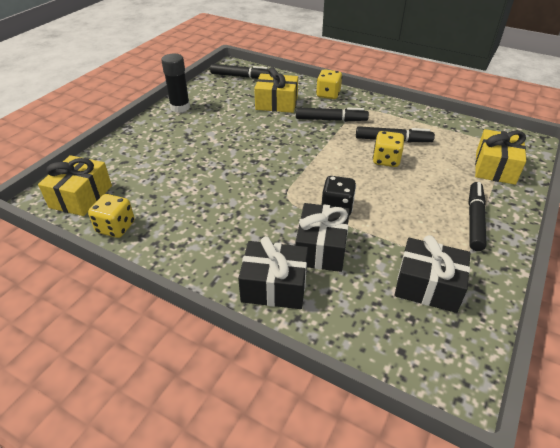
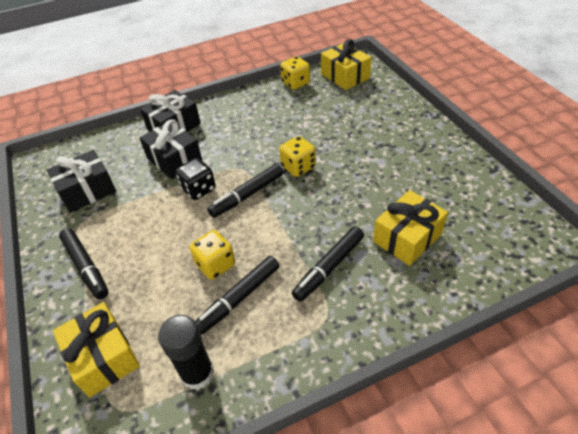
camera: 130 degrees right, 5 degrees up
(180, 107) = (453, 157): black glue stick -> black glue stick (197, 373)
(241, 76) = (511, 238): black marker -> black marker (247, 195)
(328, 94) = (394, 304): yellow dice -> yellow dice (298, 167)

